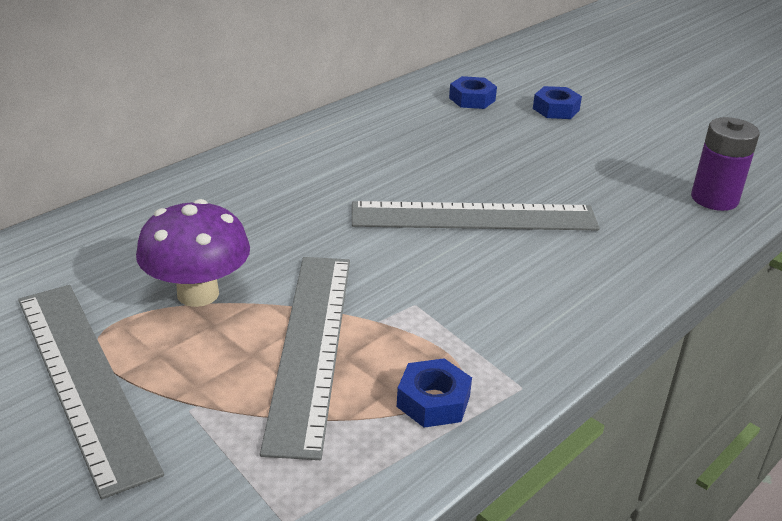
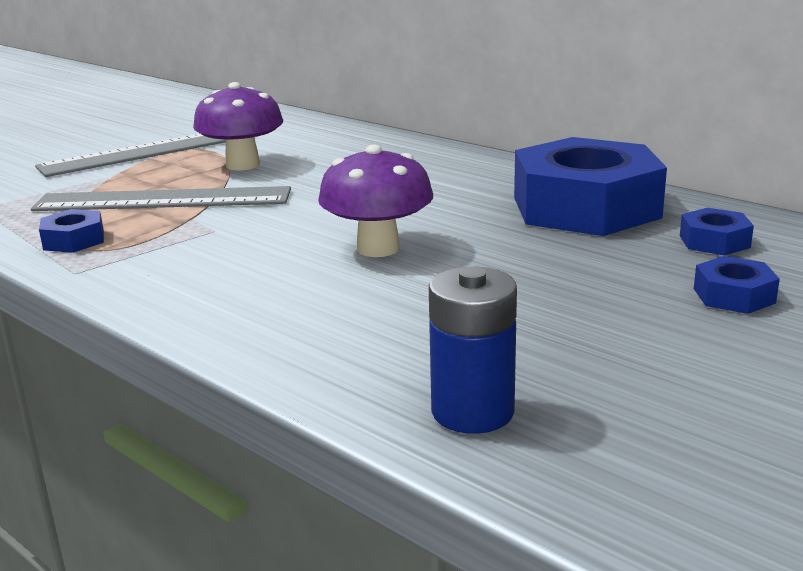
camera: 90 degrees right, 10 degrees down
(398, 128) = (585, 207): none -> blue nut
(474, 217) = (378, 248): grey ruler -> purple mushroom
(714, 199) = (472, 411): purple battery -> blue battery

